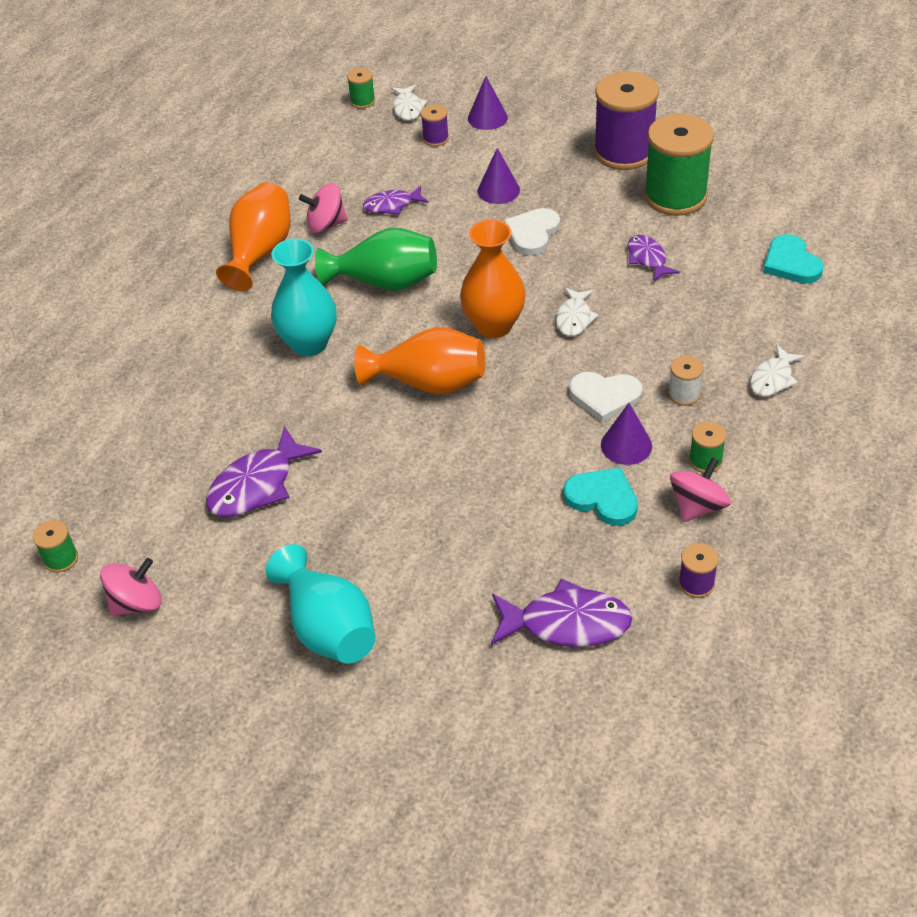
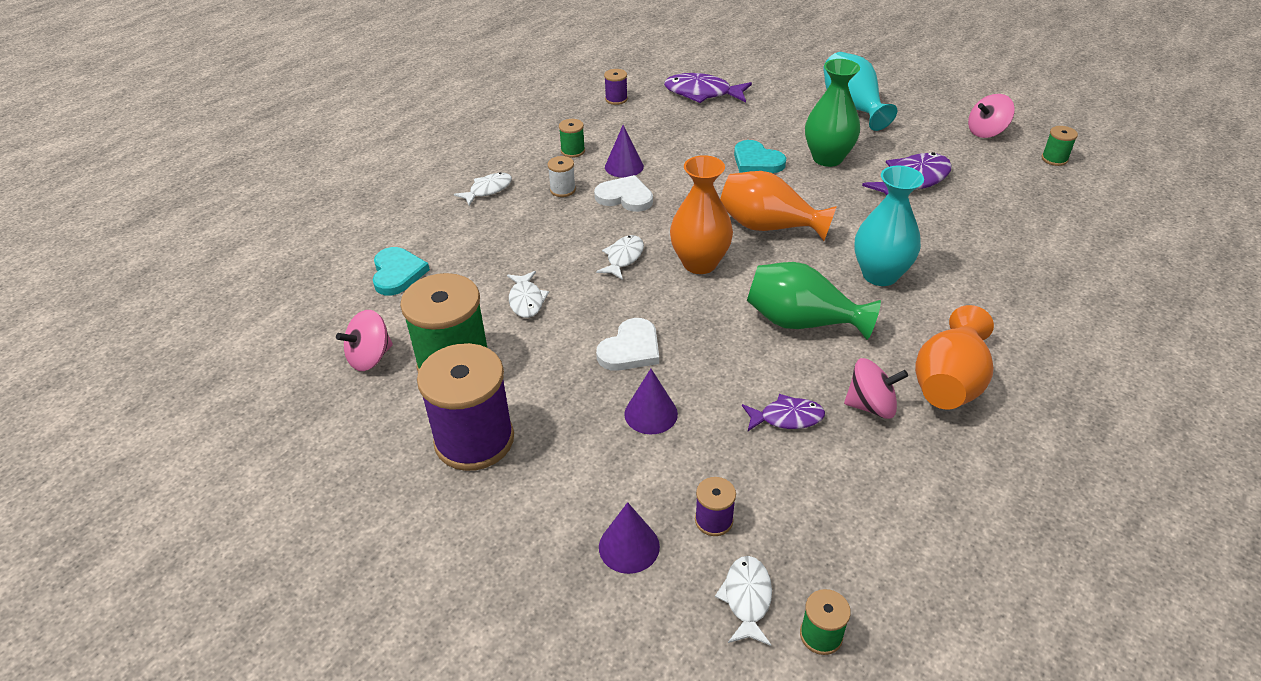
camera: 170 degrees left, 5 degrees down
(364, 507) = (827, 158): none -> green vase
(602, 498) = (655, 142): turquoise heart -> turquoise heart (756, 161)
(648, 259) = (526, 300): purple fish -> white fish
(697, 506) = (593, 130): pink spinning top -> pink spinning top (370, 357)

